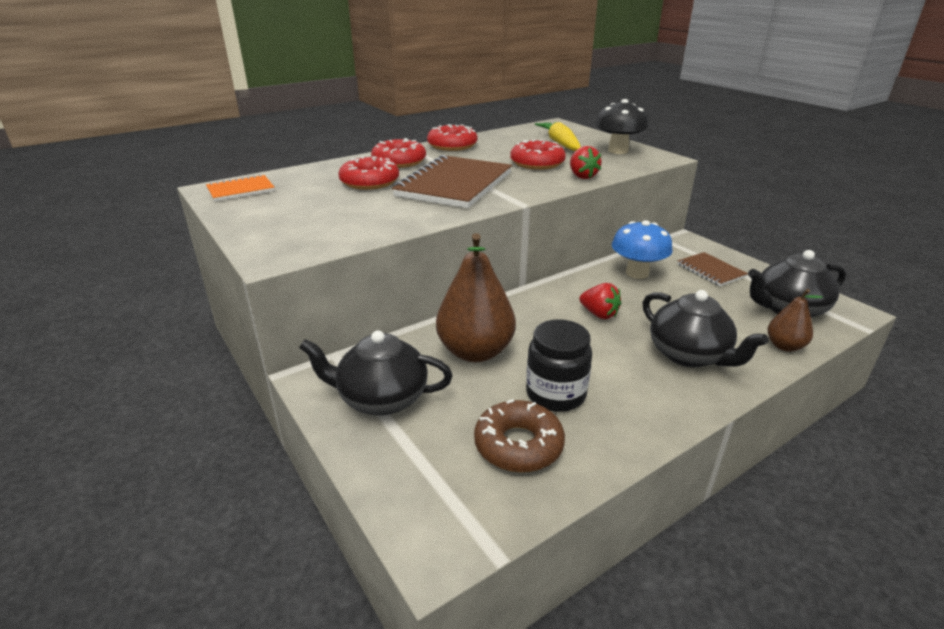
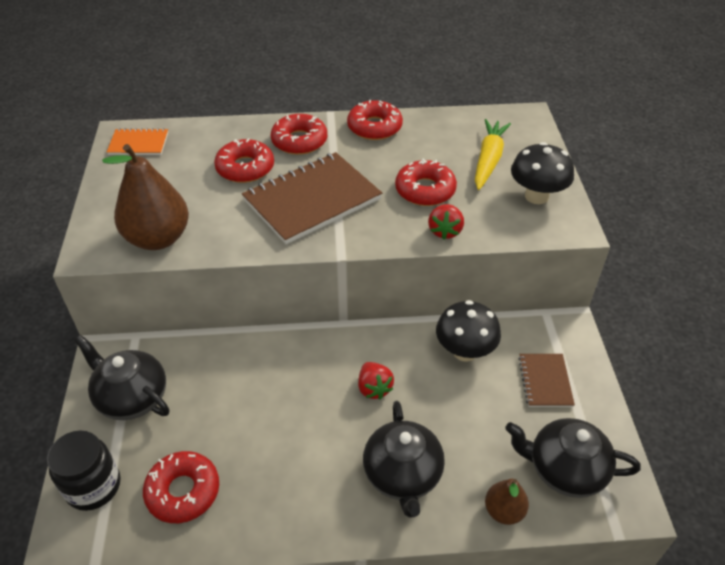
camera: 30 degrees right, 15 degrees up
(475, 351) = (234, 382): brown pear -> brown pear (158, 238)
(518, 445) = (183, 491): brown donut -> red donut
(555, 394) = (253, 458): black jar -> black jar (93, 486)
(637, 273) = (464, 351): blue mushroom -> black mushroom

